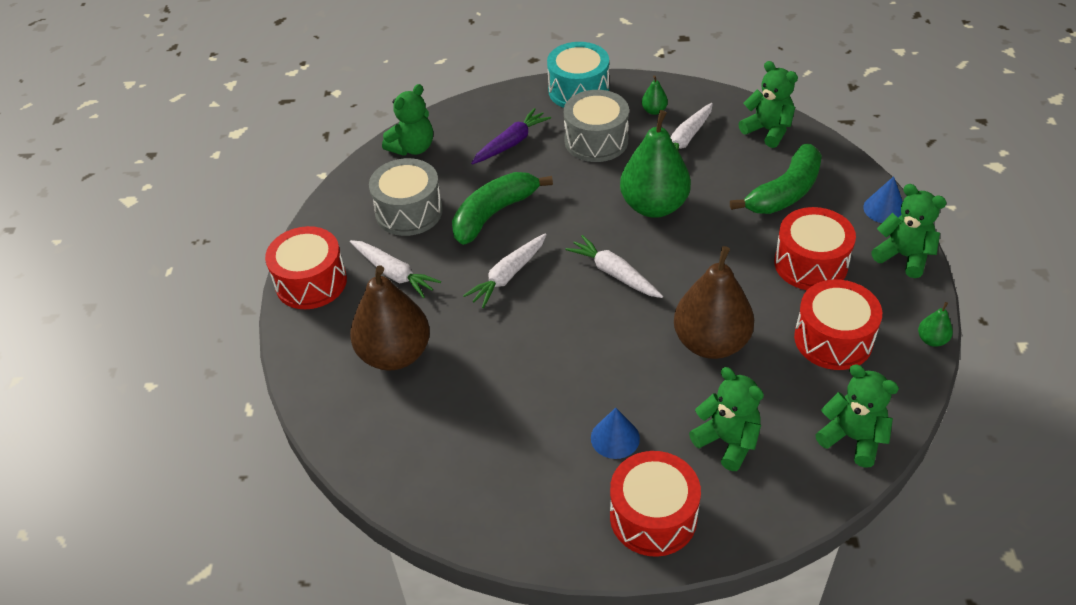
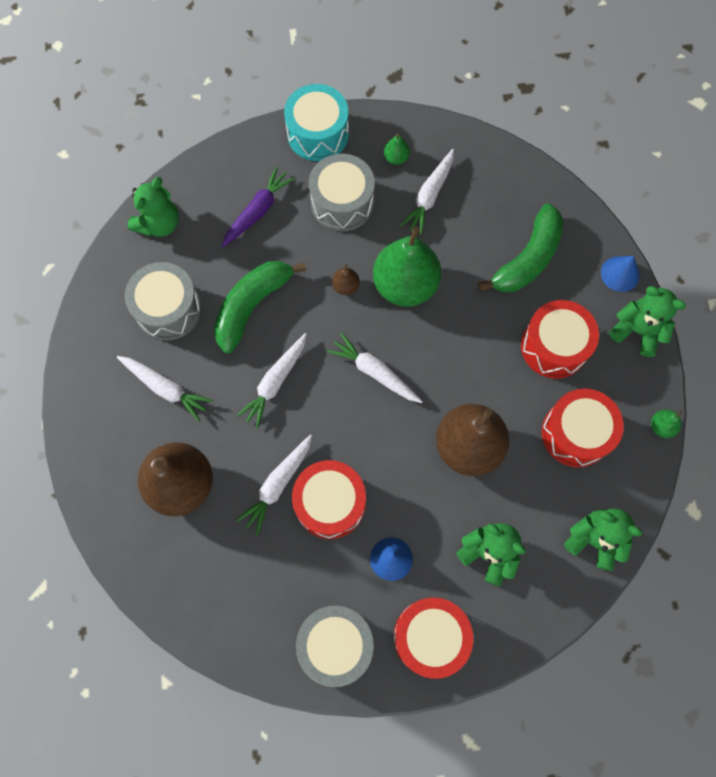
camera: 10 degrees left, 25 degrees up
(311, 282) = (87, 405): red drum -> red drum (330, 503)
(498, 362) = (278, 484): none -> white carrot
(541, 515) = (335, 645): none -> grey drum
(592, 203) = (345, 286): none -> brown pear
(768, 130) = (509, 178): green teddy bear -> none

